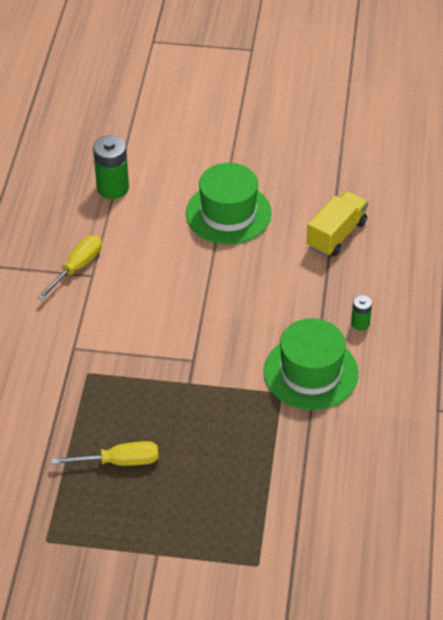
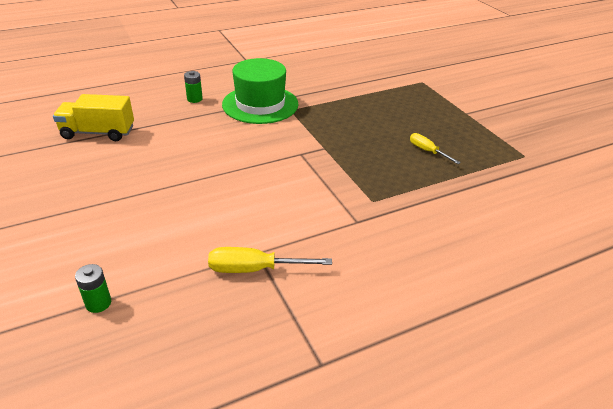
camera: 125 degrees left, 10 degrees down
(113, 188) = (98, 303): green battery -> green battery, size x0.53
(119, 461) = (427, 151): yellow screwdriver -> yellow screwdriver, size x0.66
(228, 213) = (100, 197): green hat -> none

